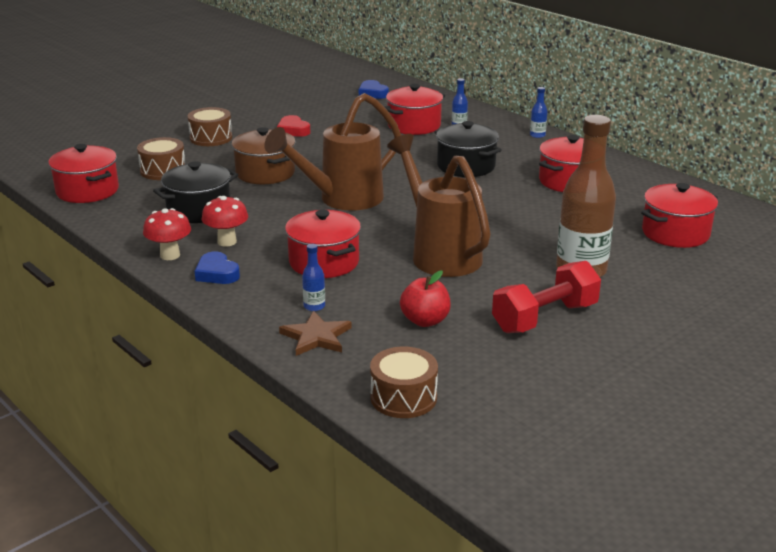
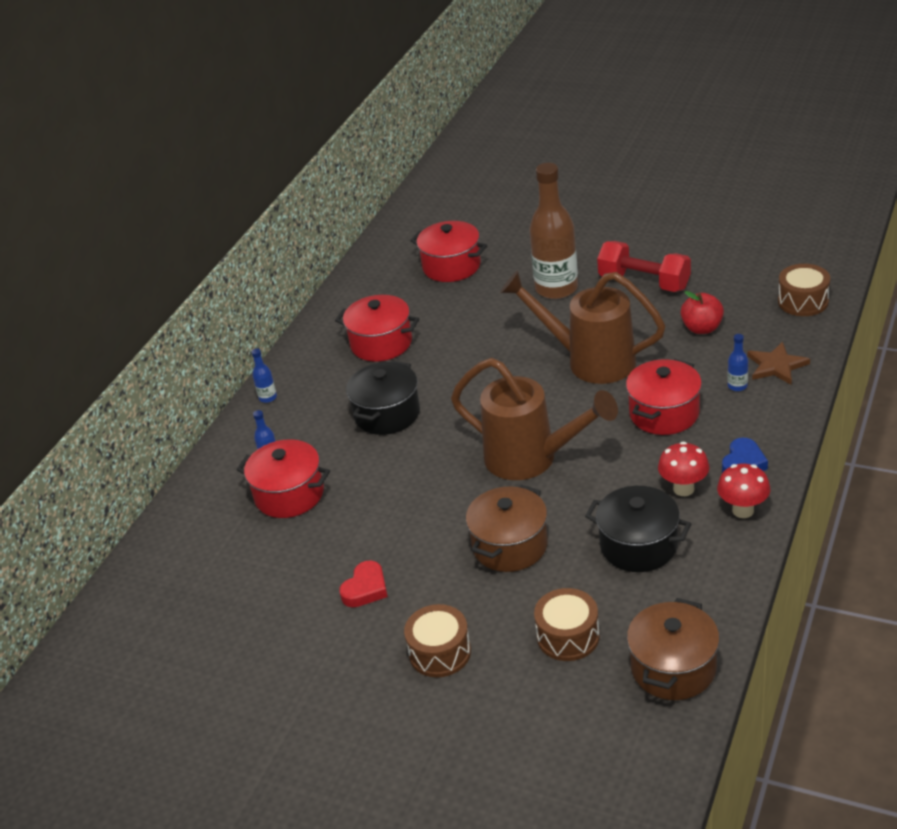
camera: 110 degrees left, 10 degrees up
(87, 191) = (673, 668): red pot -> brown pot
(372, 93) = (186, 579): blue heart -> none
(440, 253) = (589, 361): brown watering can -> brown watering can turned 75 degrees clockwise

